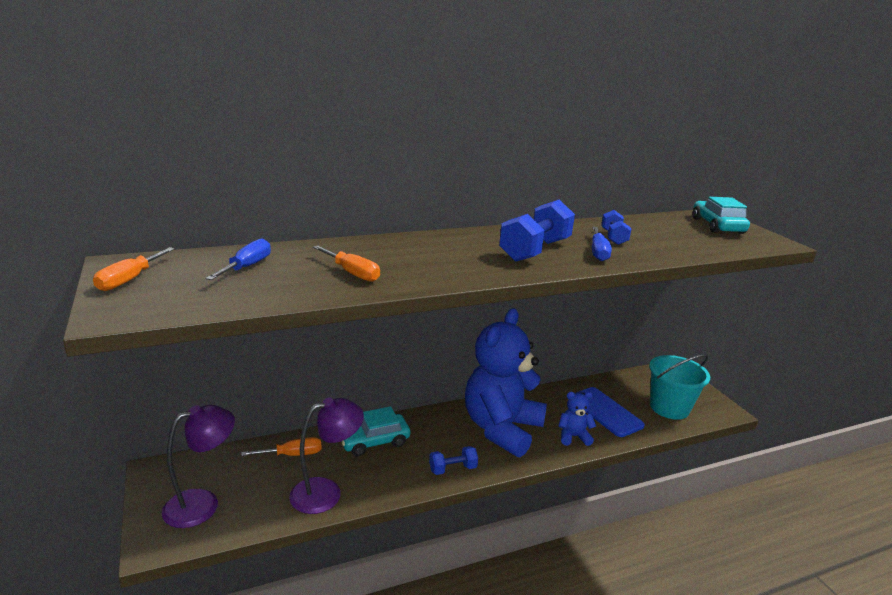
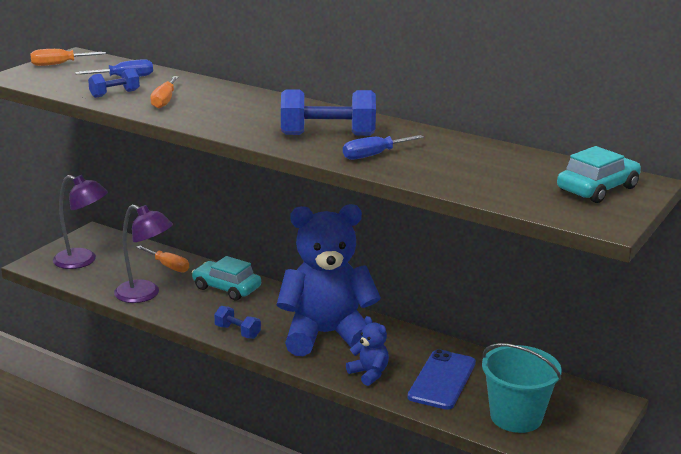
camera: 55 degrees right, 0 degrees up
(613, 237) = (434, 153): blue dumbbell -> blue dumbbell (115, 94)

